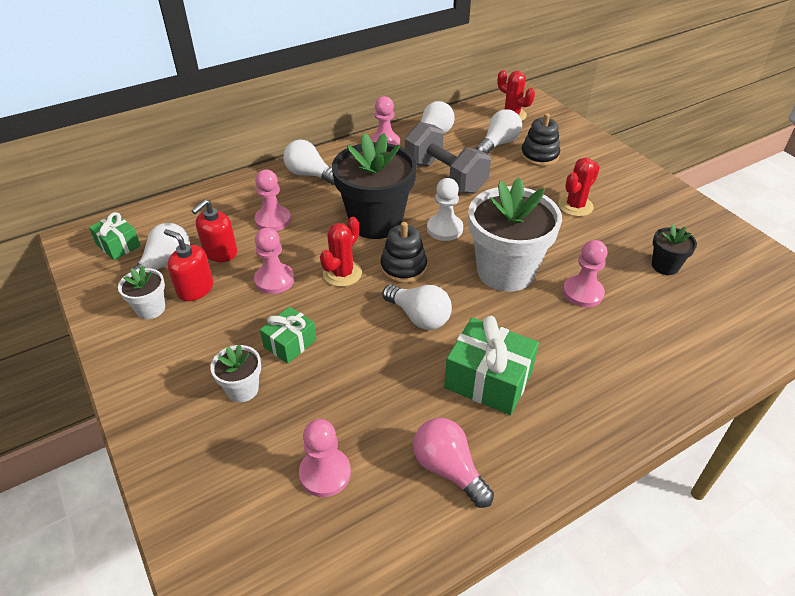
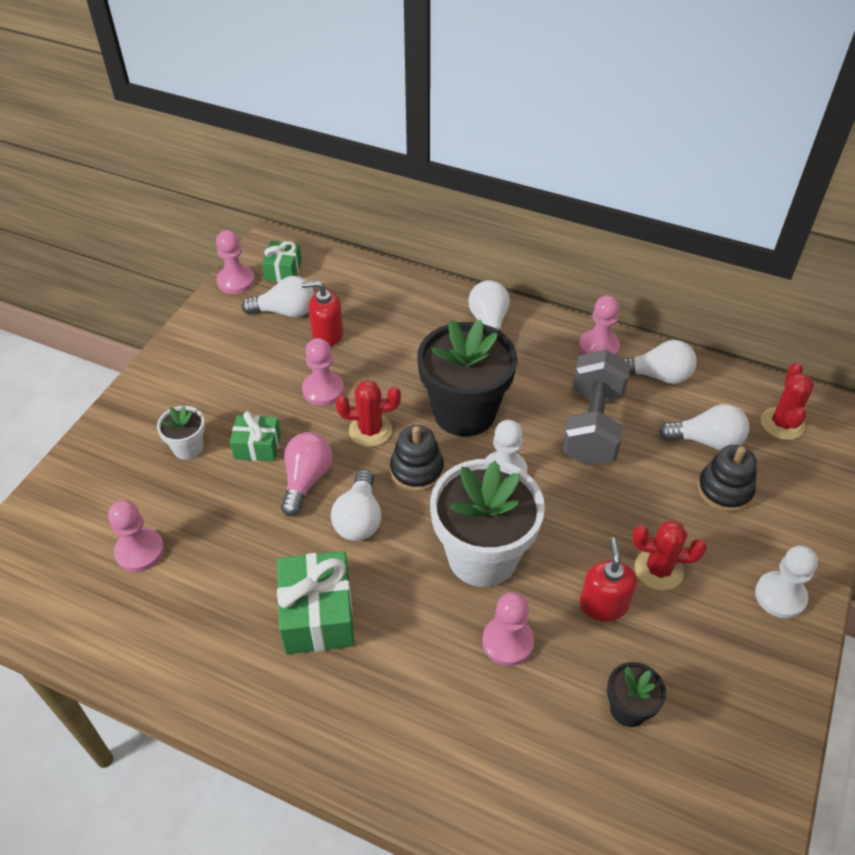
camera: 55 degrees right, 5 degrees up
(150, 309) = (230, 338): white flower pot -> none
(195, 289) = (272, 348): red soap dispenser -> red soap dispenser (603, 604)
(273, 220) = (399, 340): pink pawn -> pink pawn (236, 281)
(448, 469) = (195, 635): pink light bulb -> pink light bulb (306, 480)
(626, 175) = (780, 596): none -> white pawn

